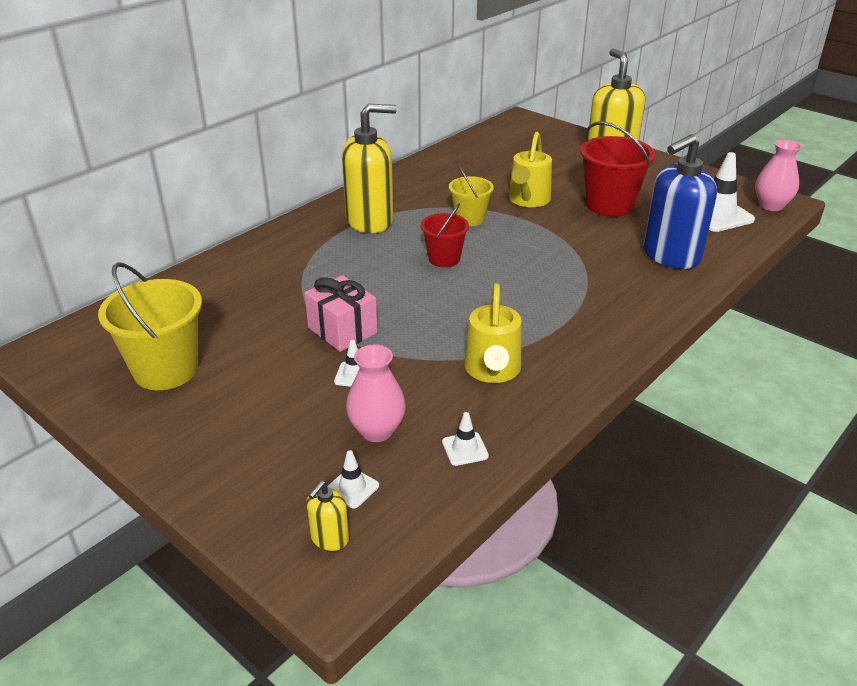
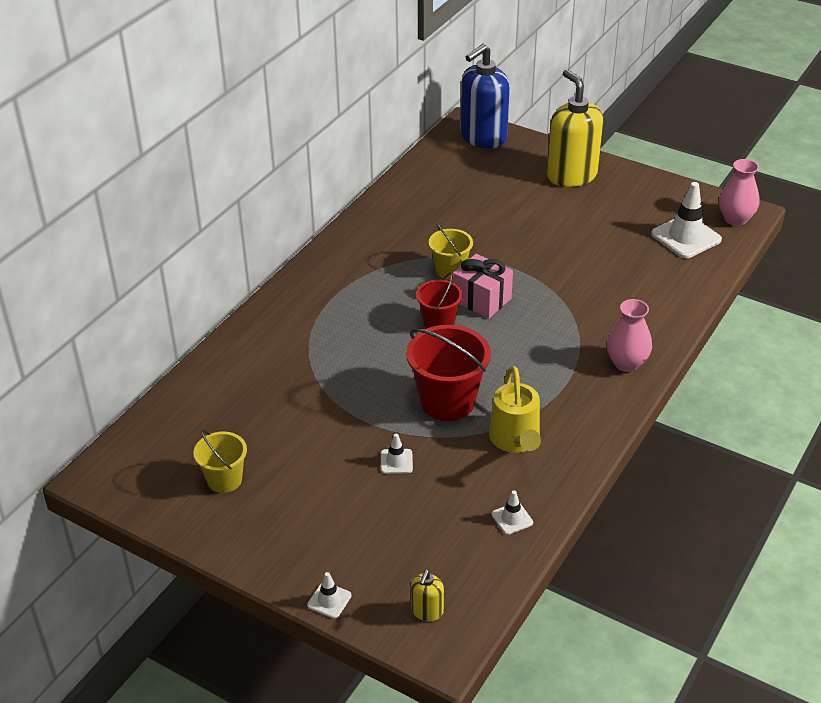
camera: 10 degrees left, 5 degrees up
(166, 370) = (224, 480): yellow bucket -> yellow bucket, size x0.60
(342, 330) = (369, 416): pink gift -> pink gift (481, 300)
(352, 488) = (430, 566): white traffic cone -> white traffic cone (329, 600)
(370, 221) = (352, 285): yellow soap dispenser -> none
(377, 431) = (434, 512): pink vase -> pink vase (626, 363)
(527, 200) = (501, 240): yellow watering can -> none
(609, 205) = (582, 237): red bucket -> red bucket (447, 402)
(671, 256) = (649, 293): blue soap dispenser -> blue soap dispenser (483, 137)

